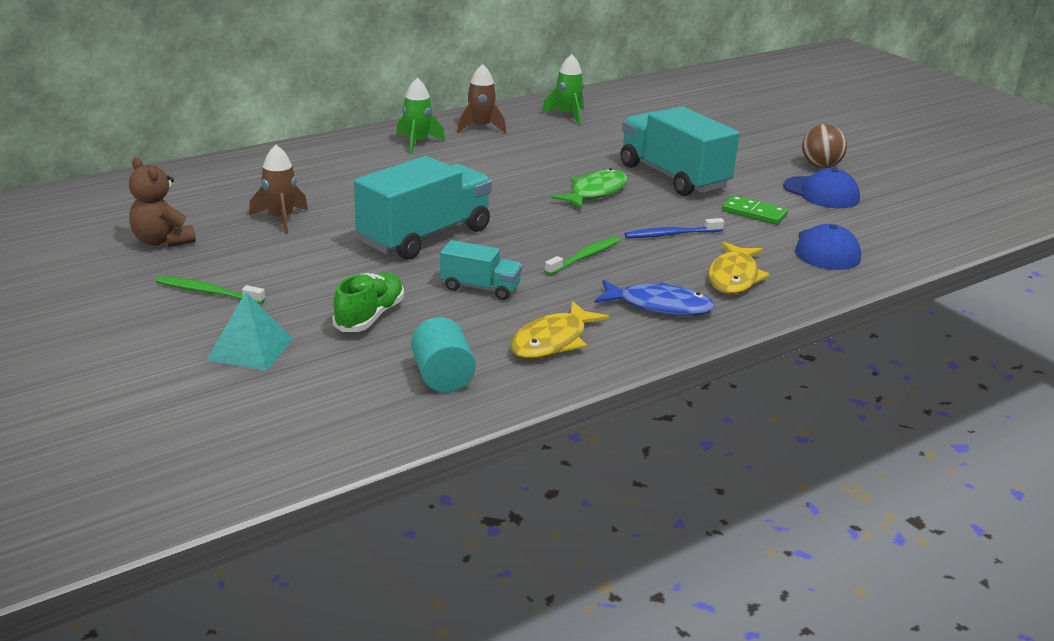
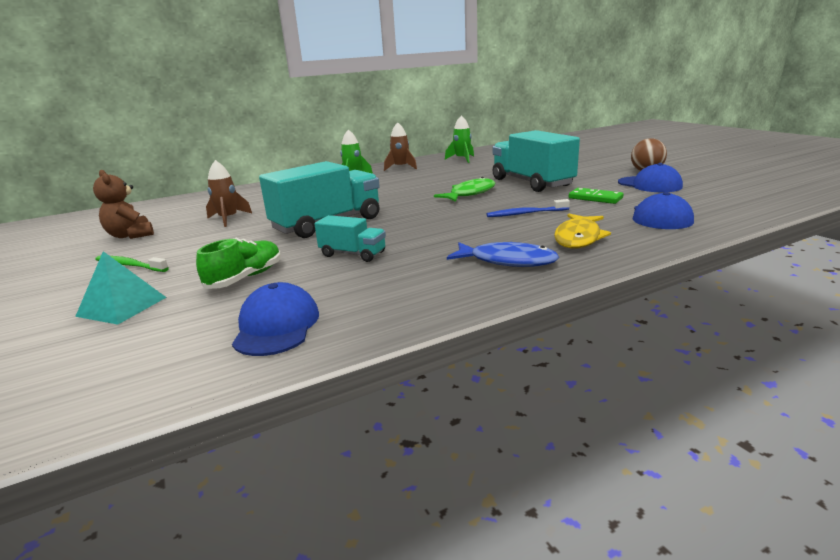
camera: 10 degrees right, 5 degrees down
(442, 377) = (277, 326): turquoise cylinder -> blue cap
(552, 341) = (399, 292): yellow fish -> none
(584, 257) = (449, 230): green toothbrush -> none

